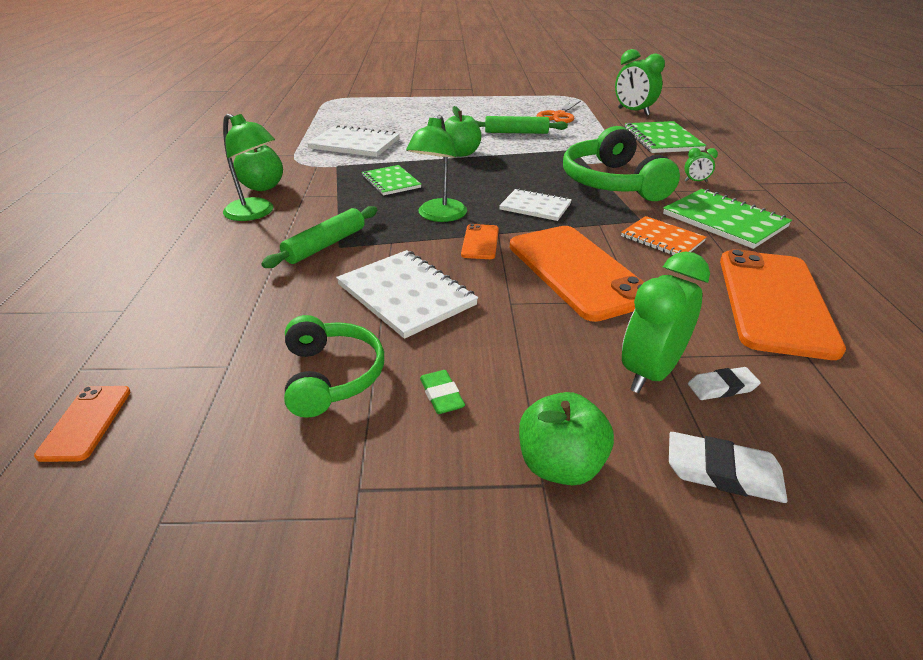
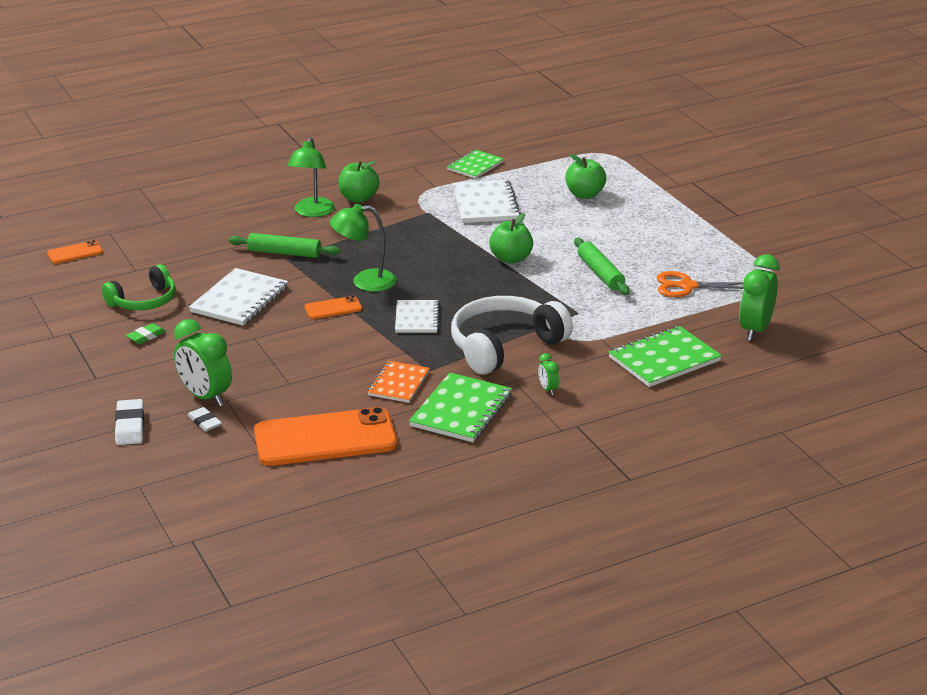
camera: 65 degrees right, 5 degrees down
(391, 182) = (414, 245): green notebook -> green notebook (475, 166)
(560, 465) = (111, 380): green apple -> green apple (584, 195)
(577, 271) = (315, 354): orange phone -> none
(612, 183) = (504, 346): green headphones -> white headphones
(650, 372) = (205, 397): green clock -> green clock turned 150 degrees counterclockwise

